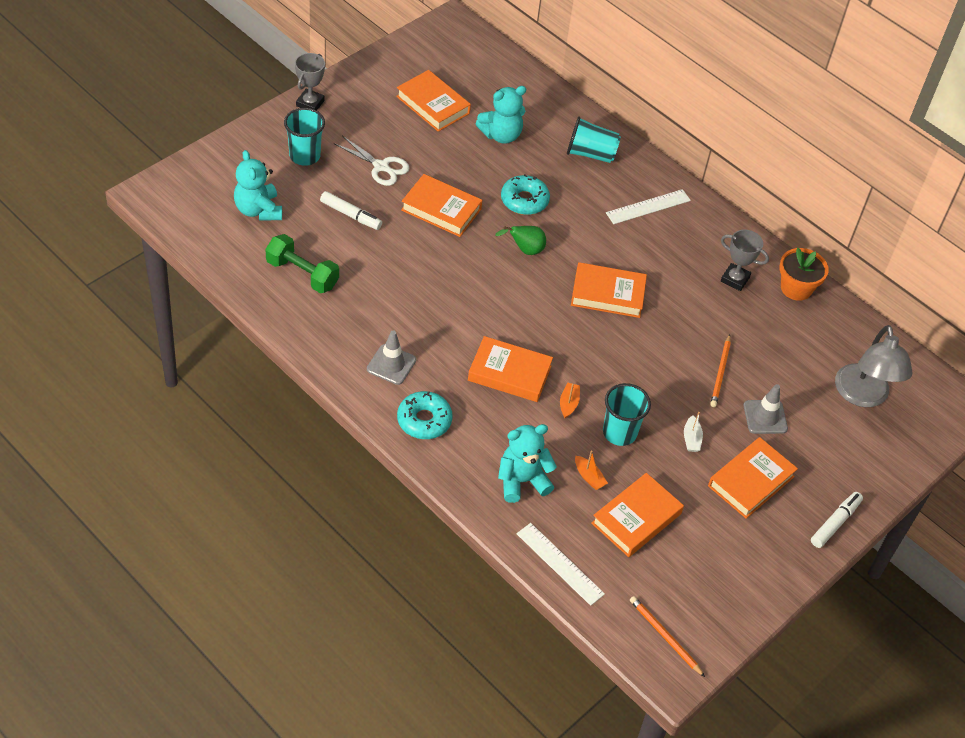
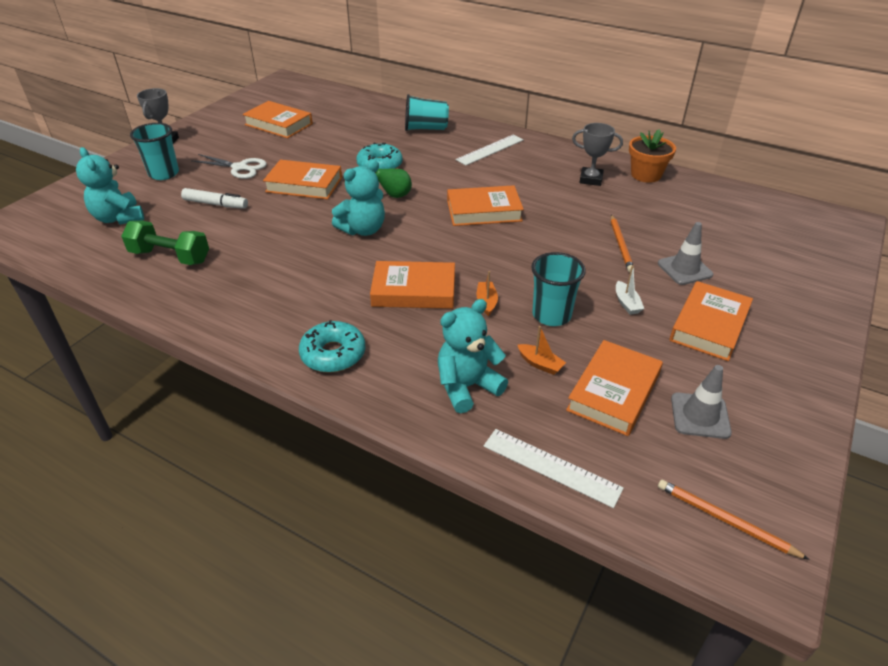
camera: 10 degrees left, 10 degrees down
(391, 364) = (282, 311): grey traffic cone -> grey traffic cone (700, 416)
(501, 135) = (344, 131): turquoise teddy bear -> turquoise teddy bear (363, 230)
(835, 523) = (818, 342): white marker -> none
(863, 396) = (759, 234): grey lamp -> none

